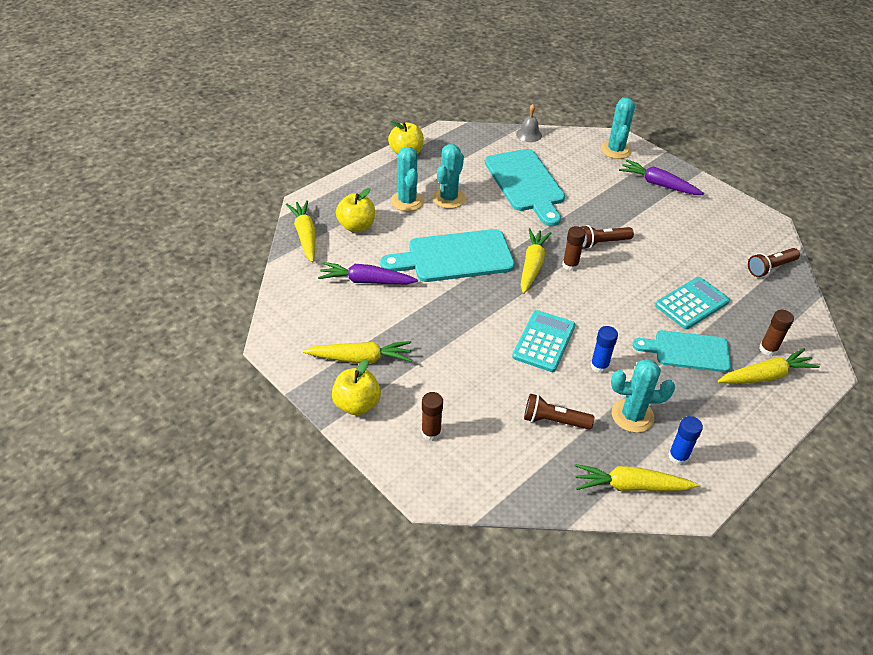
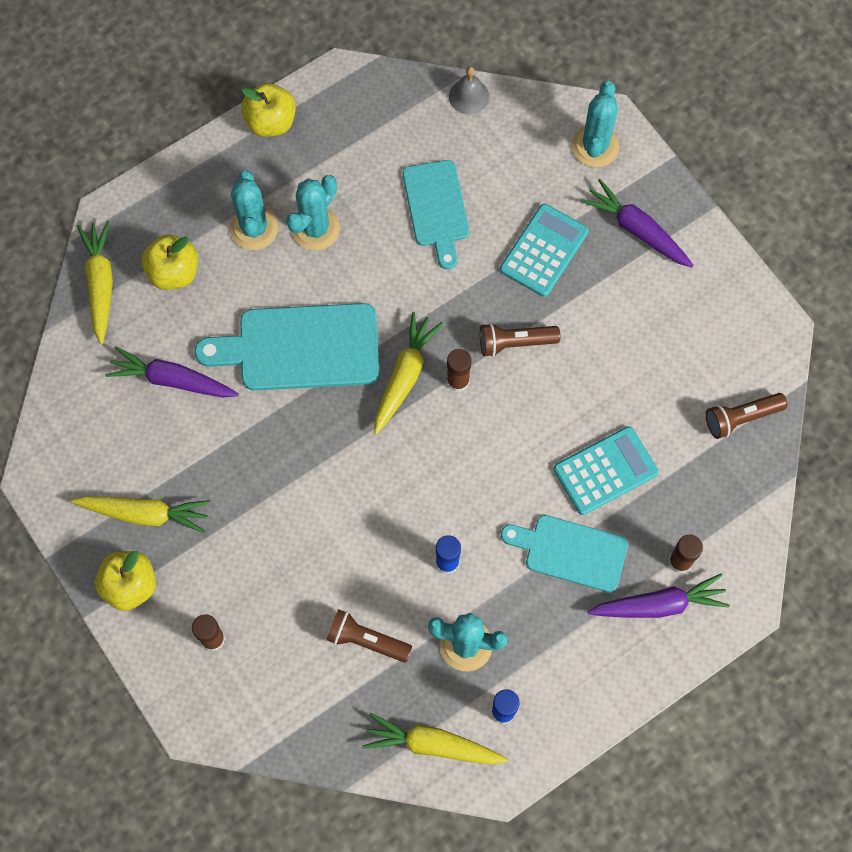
camera: 10 degrees right, 25 degrees up
(526, 184) = (436, 208): turquoise cutting board -> turquoise cutting board, size x0.66
(544, 341) = (386, 513): turquoise calculator -> turquoise calculator (544, 251)
(765, 376) = (659, 604): yellow carrot -> purple carrot

